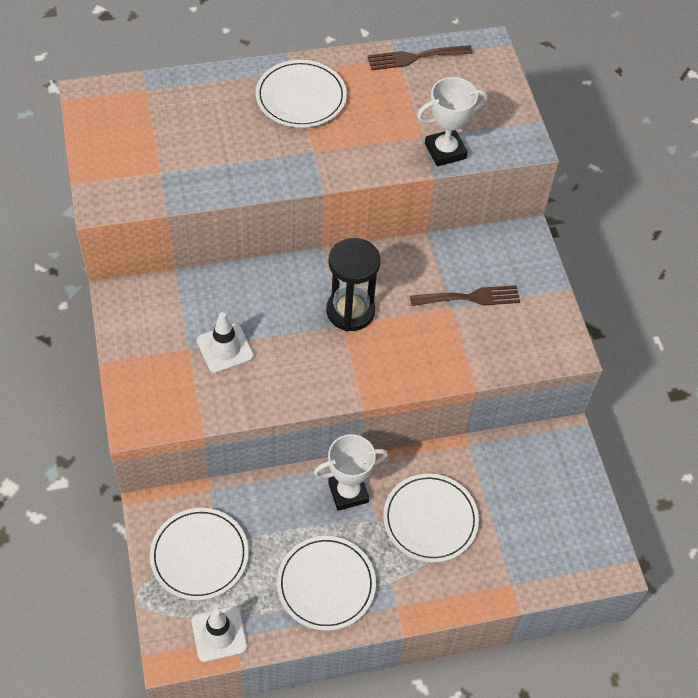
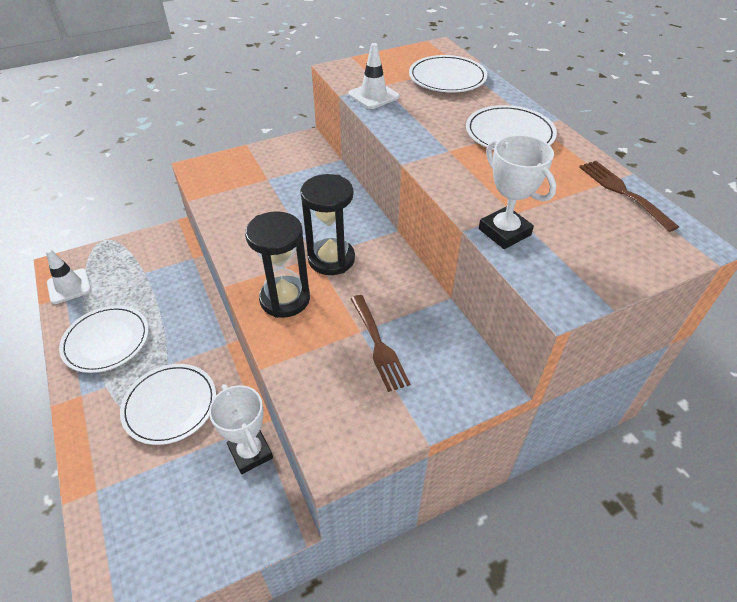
camera: 80 degrees right, 10 degrees down
(199, 555) = (136, 263): white plate -> white plate (447, 78)
(225, 348) = (272, 196): white traffic cone -> white traffic cone (373, 96)
(348, 492) = (195, 339): white trophy -> white trophy (250, 452)
(396, 359) = (285, 299): none -> black hourglass

